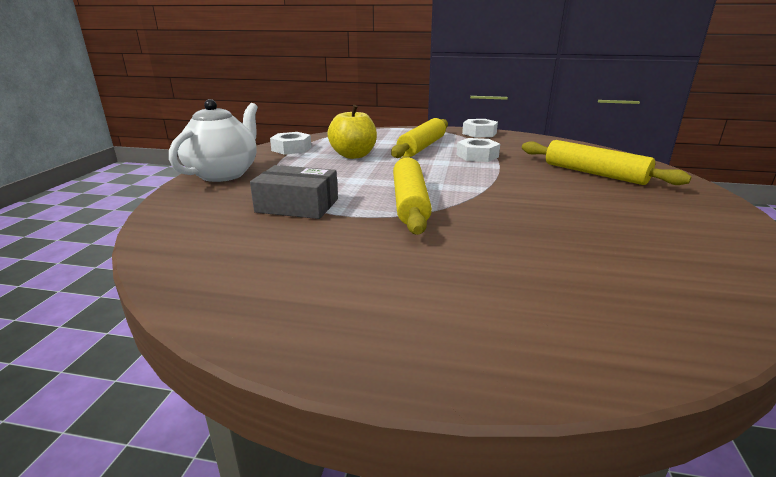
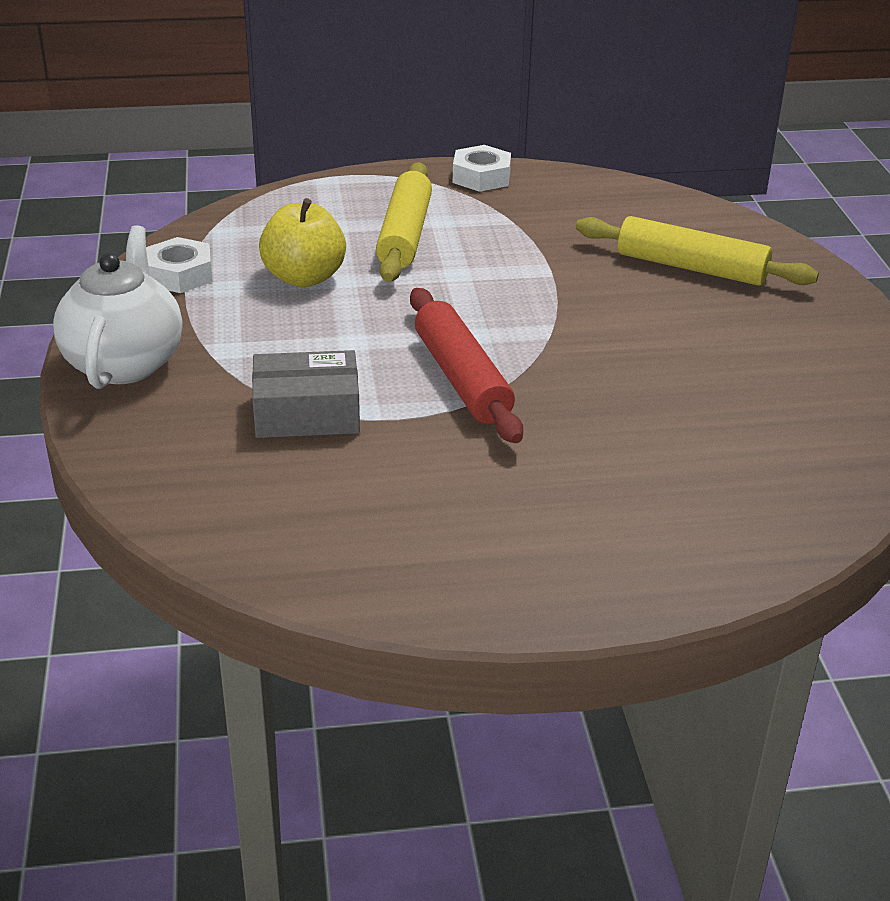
camera: 20 degrees left, 10 degrees up
(410, 203) = (462, 378): yellow rolling pin -> red rolling pin
(477, 156) = (506, 248): white nut -> none

